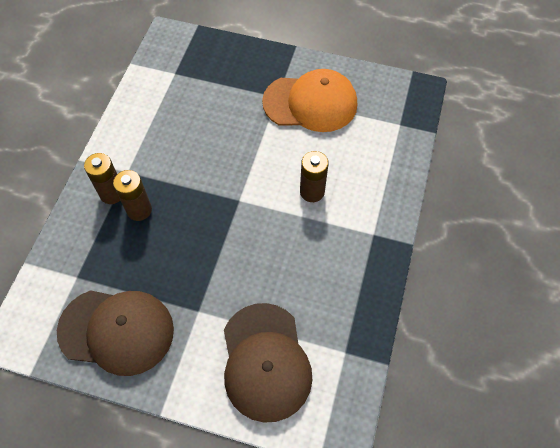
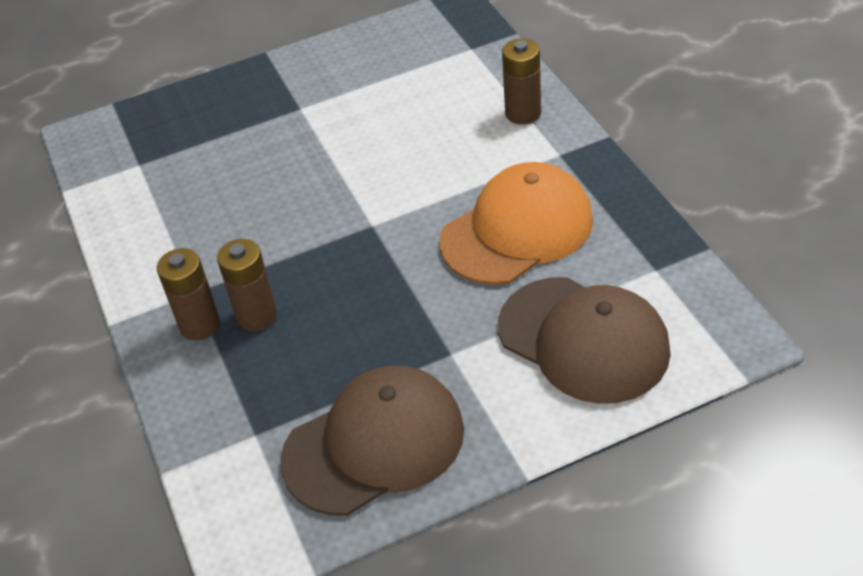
camera: 35 degrees left, 15 degrees down
(310, 103) = (347, 90): orange cap -> orange cap (517, 230)
(312, 192) = (447, 163): brown battery -> brown battery (523, 113)

